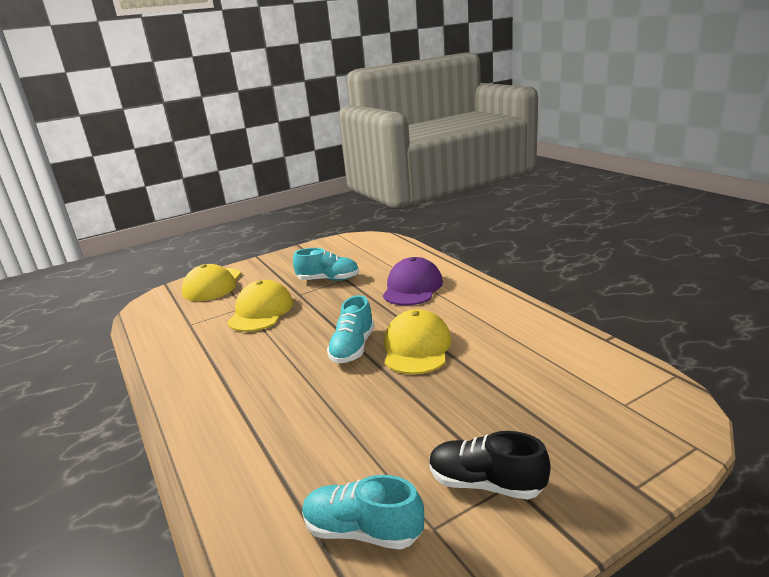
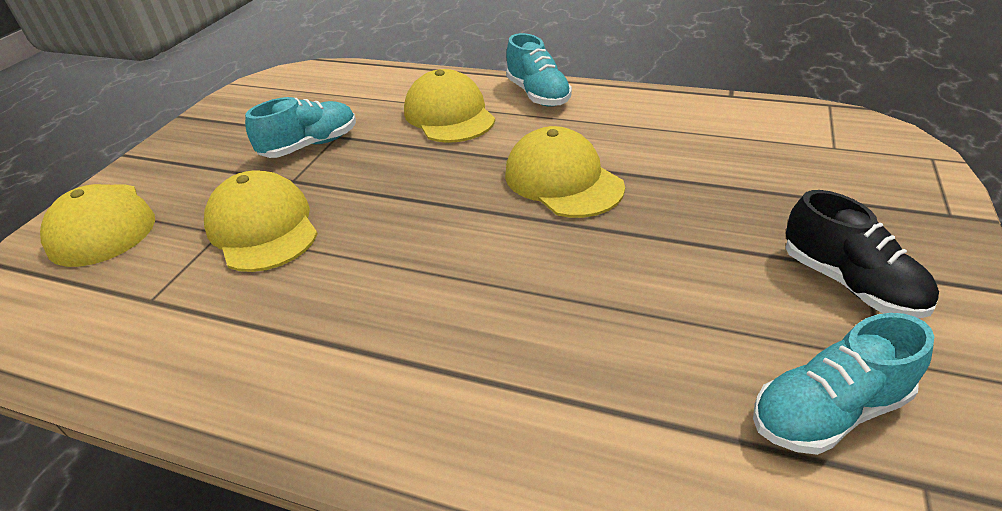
camera: 40 degrees left, 15 degrees up
(353, 348) = (484, 215): turquoise shoe -> turquoise shoe (538, 95)
(412, 287) = (449, 115): purple cap -> yellow cap
(486, 483) = (849, 283): black shoe -> black shoe turned 105 degrees counterclockwise

